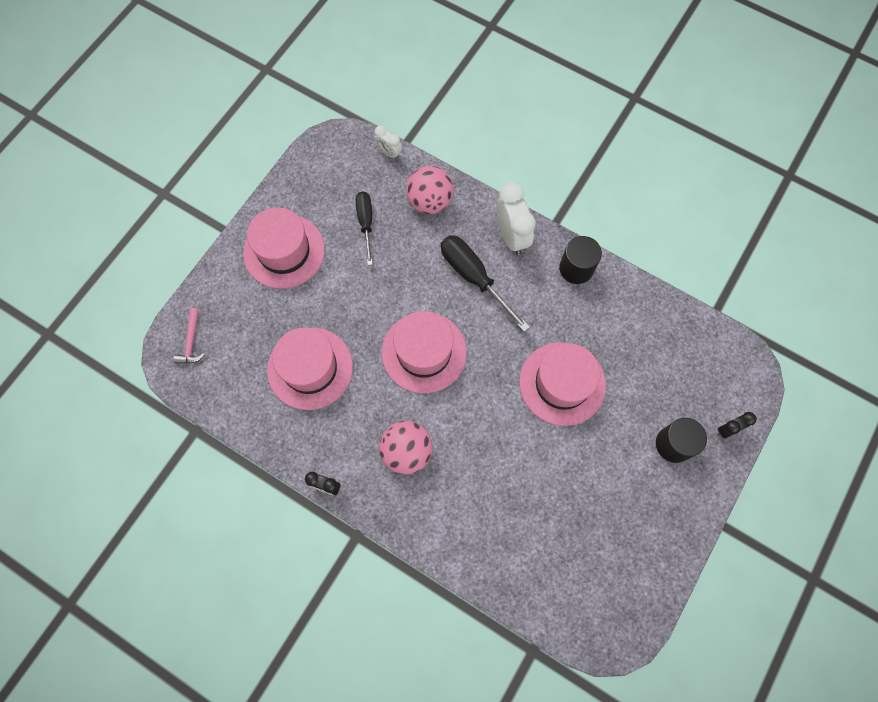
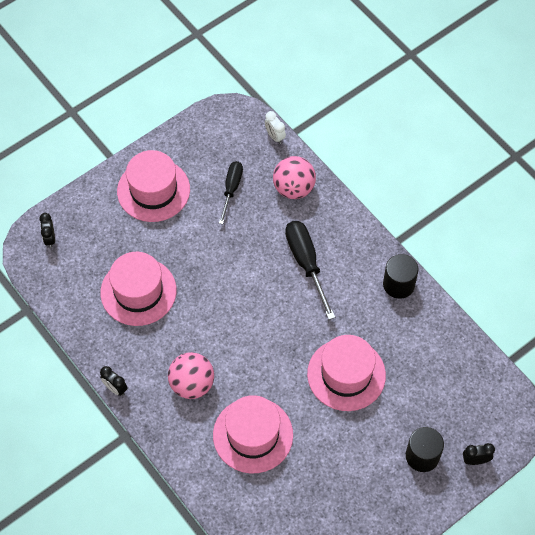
camera: 20 degrees right, 10 degrees down
(191, 342) = (50, 238): pink hammer -> black clock
(424, 352) = (238, 310): pink hat -> pink hat (253, 435)
(511, 236) = (353, 239): white clock -> none

